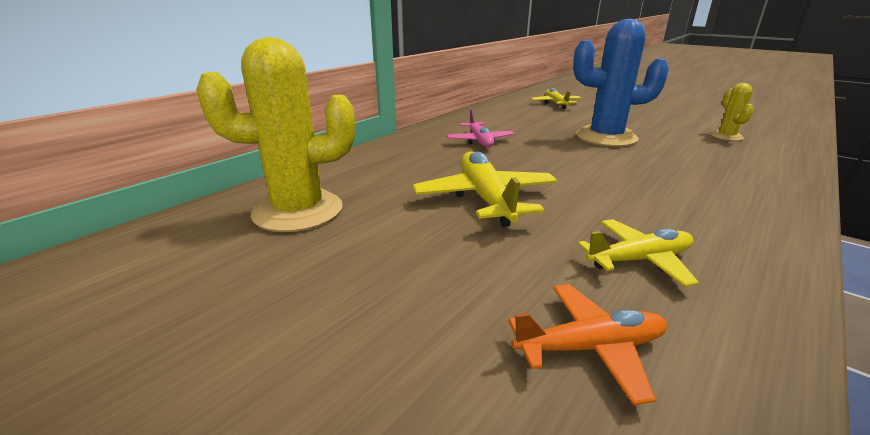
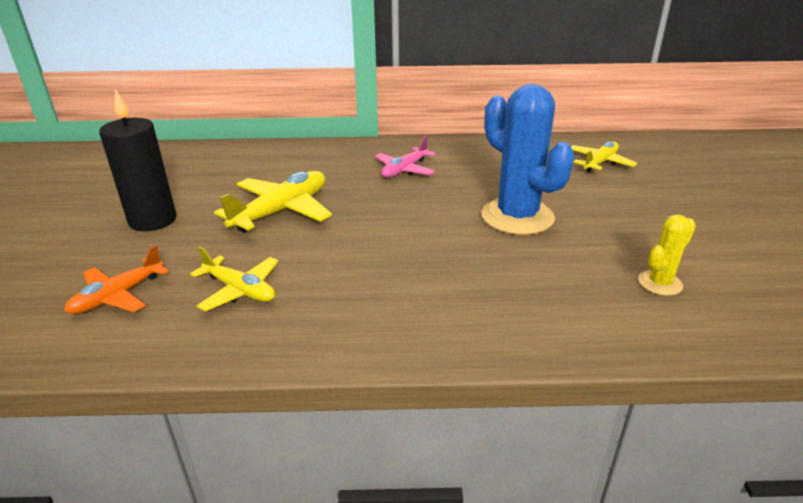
camera: 50 degrees right, 5 degrees up
(298, 211) = (195, 168): yellow cactus -> none
(397, 270) = (153, 220): none -> black candle
(590, 348) = (118, 296): orange plane -> orange plane turned 90 degrees clockwise

